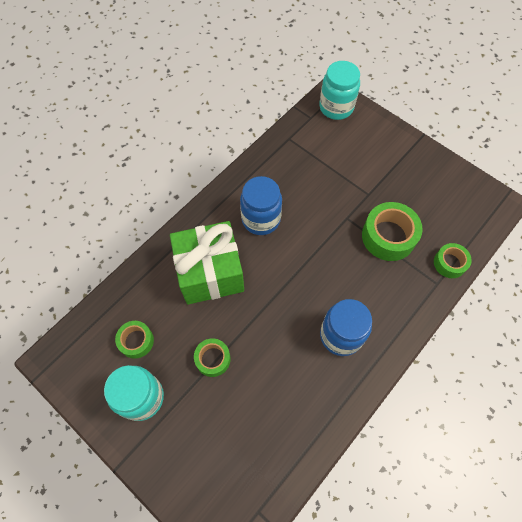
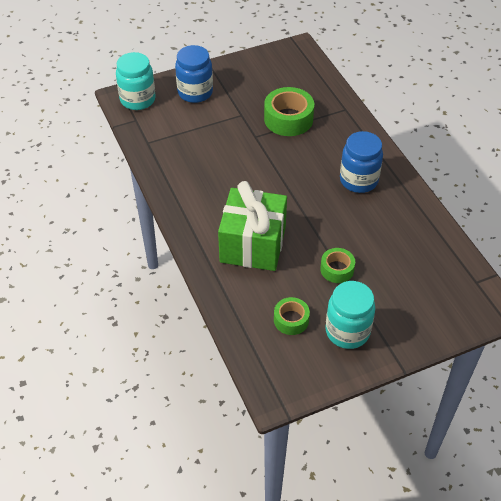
camera: 65 degrees left, 15 degrees down
(261, 219) = (220, 191): blue jar -> blue jar (195, 92)
(449, 263) = (332, 95): green tape -> none

